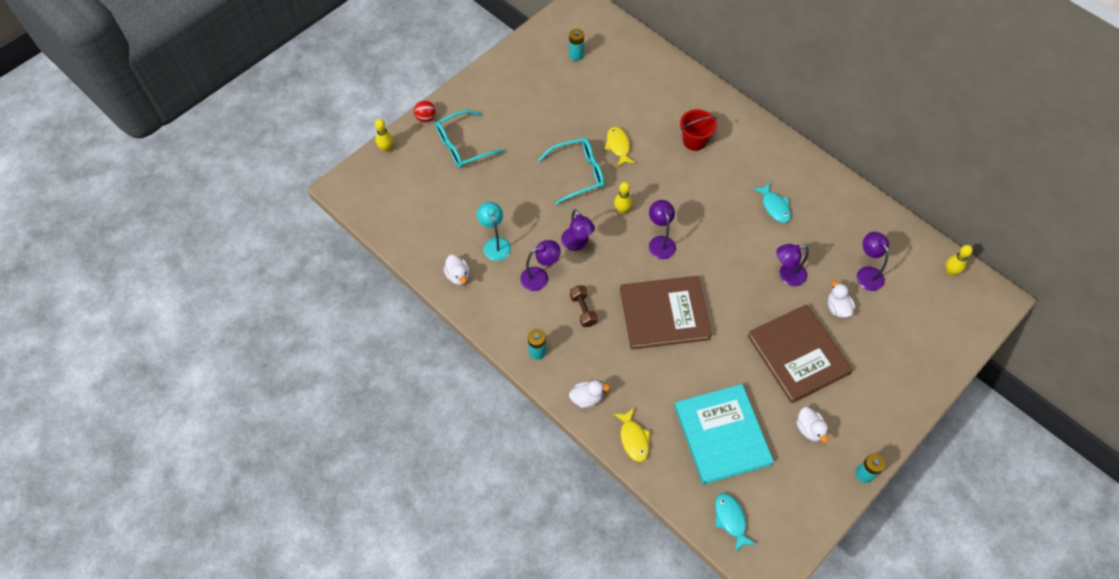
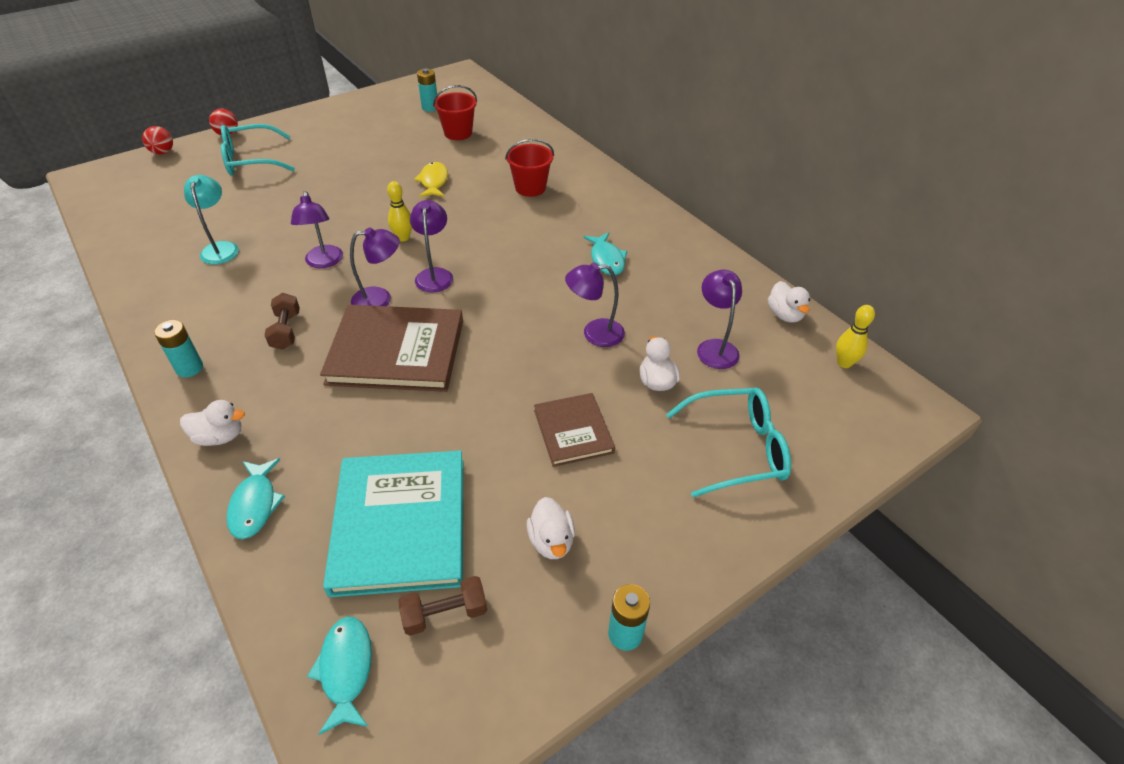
camera: 10 degrees right, 15 degrees down
(386, 149) = (163, 152): yellow bowling pin -> red ball
(458, 276) = (149, 272): white duck -> white duck (784, 315)
(540, 277) = (253, 288): purple lamp -> purple lamp (380, 299)
(577, 174) = (369, 199): turquoise glasses -> turquoise glasses (735, 449)
(613, 85) = (458, 133): none -> red bucket
(633, 439) = (255, 505): yellow fish -> turquoise fish
(768, 481) = (445, 613): none -> brown dumbbell
(798, 355) = (573, 431): brown book -> brown book, size x0.56

